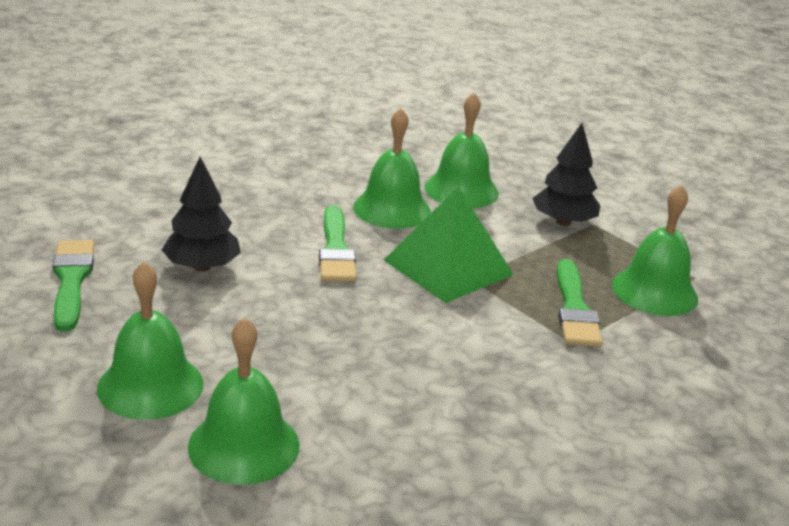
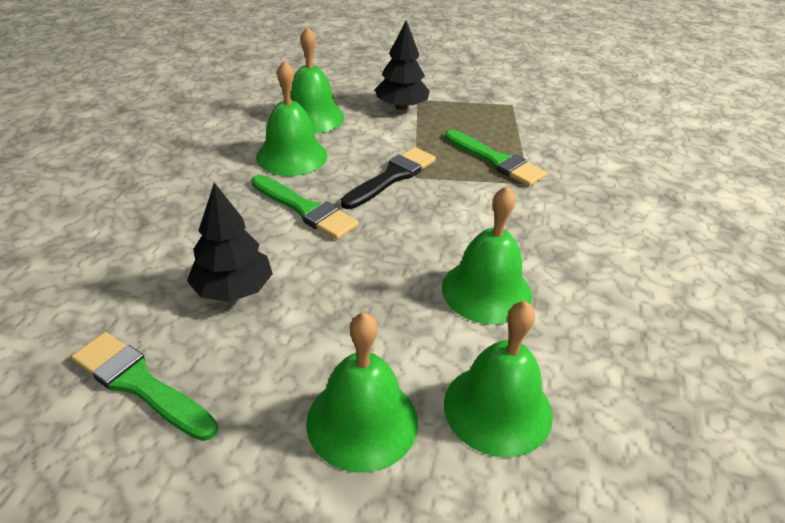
camera: 45 degrees left, 10 degrees up
(448, 267) = (392, 177): green pyramid -> black brush
(654, 291) = (510, 124): green bell -> green bell (486, 291)

